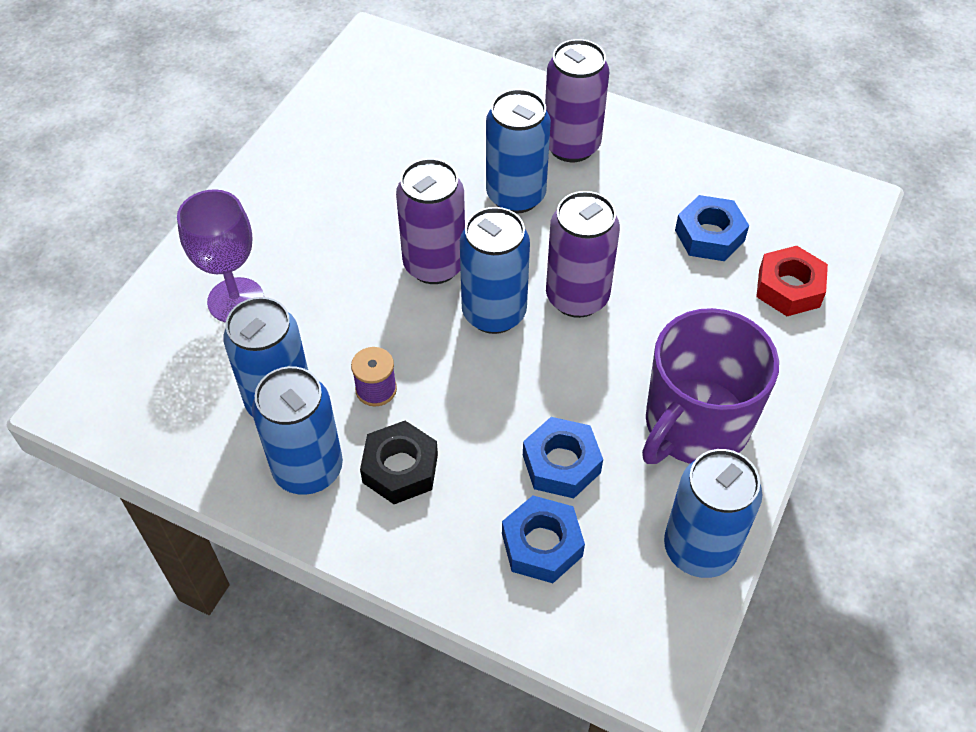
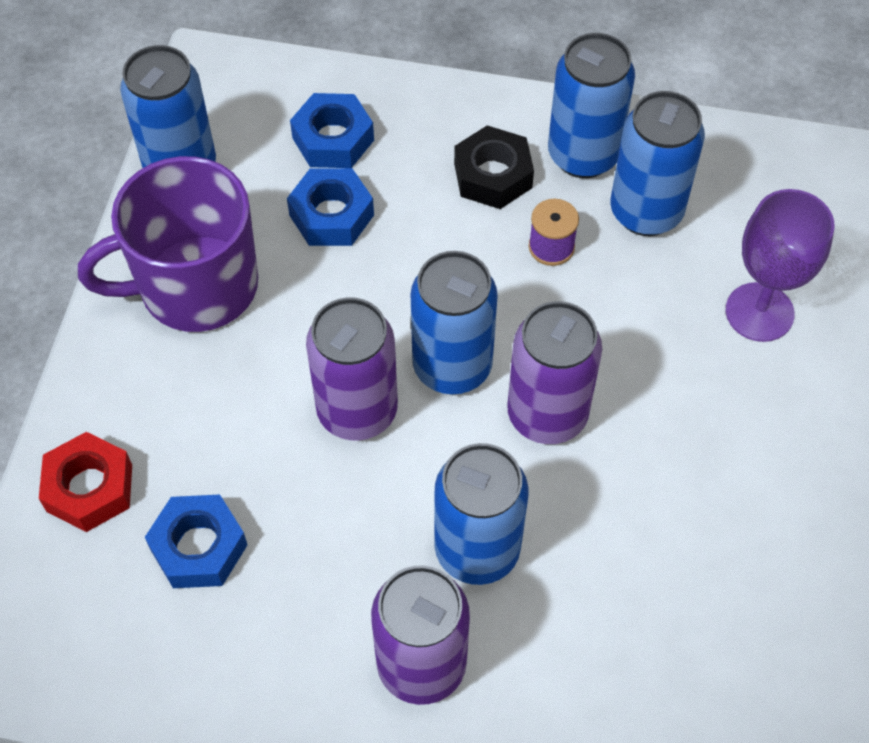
camera: 165 degrees right, 5 degrees up
(695, 424) = (195, 286): purple mug -> purple mug turned 135 degrees counterclockwise

